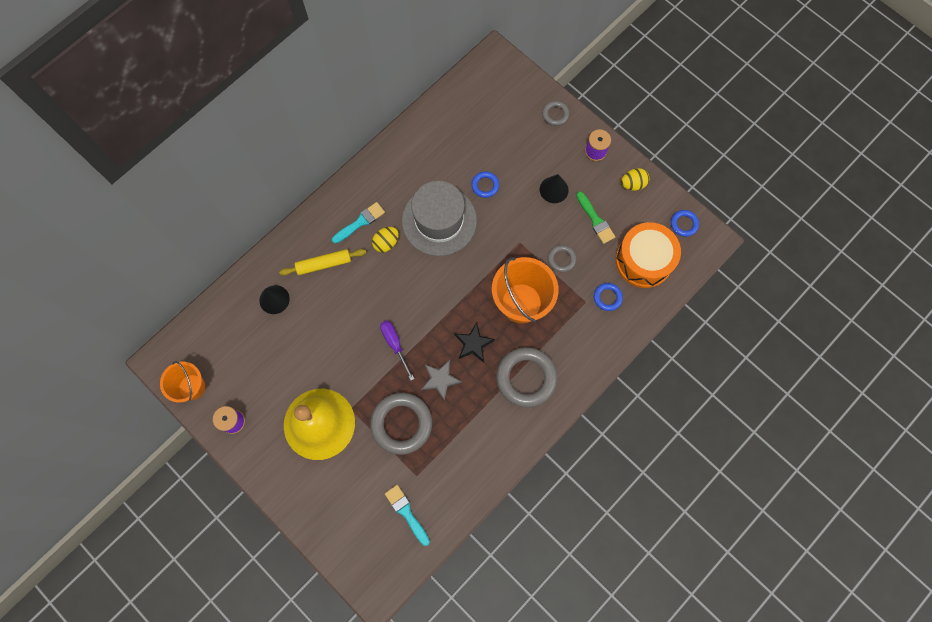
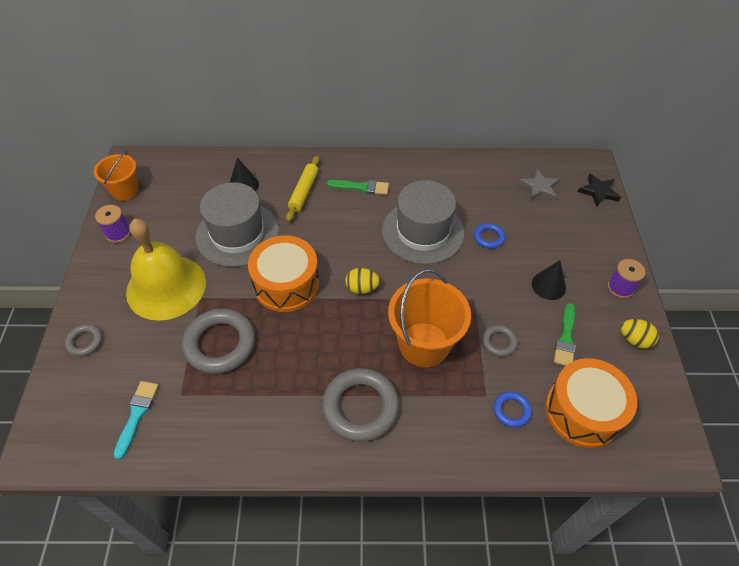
camera: 45 degrees right, 20 degrees down
(318, 341) = (237, 234): none -> grey hat
(324, 264) = (303, 192): yellow rolling pin -> yellow rolling pin turned 75 degrees clockwise
(360, 222) = (361, 187): turquoise brush -> green brush
(386, 243) = (364, 214): yellow egg -> yellow egg (362, 288)
(395, 344) = (286, 284): purple screwdriver -> orange drum
(440, 379) = (289, 340): grey star -> grey star (539, 188)
(473, 344) = (347, 339): black star -> black star (598, 192)
(555, 114) = (607, 235): grey ring -> grey ring (85, 341)
(684, 224) = (660, 416): blue ring -> none

